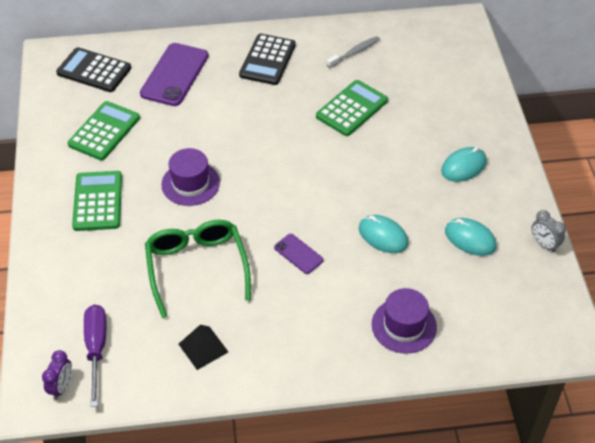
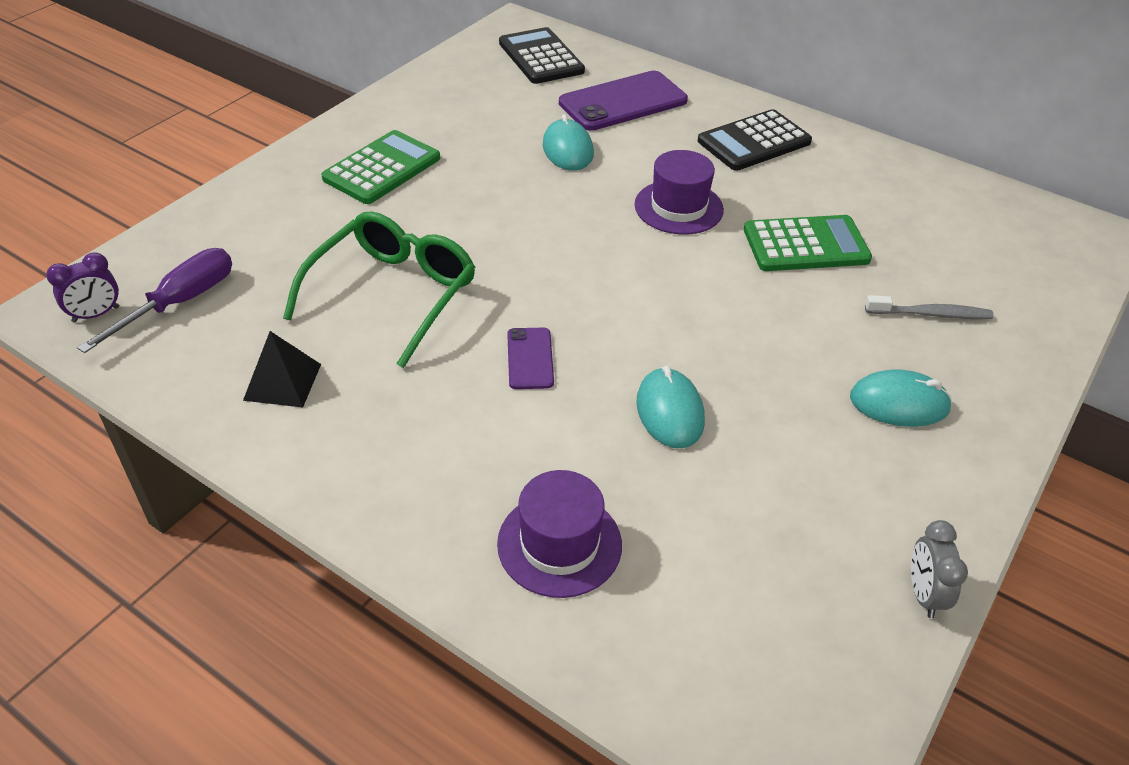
camera: 40 degrees right, 5 degrees down
(104, 131) = (477, 112): green calculator -> none
(190, 183) = (501, 209): purple hat -> purple hat (678, 207)
(354, 52) = (883, 190): grey toothbrush -> grey toothbrush (930, 314)
(470, 239) = (800, 501): turquoise mouse -> turquoise mouse (567, 150)

